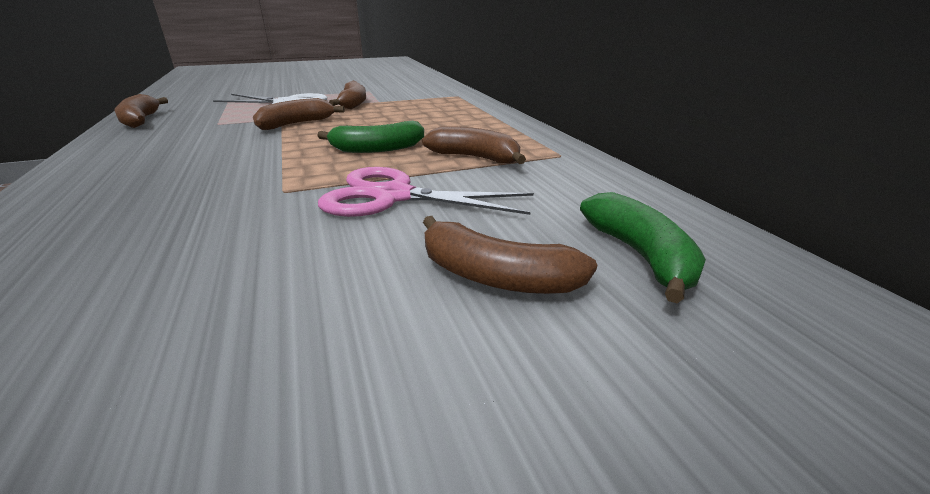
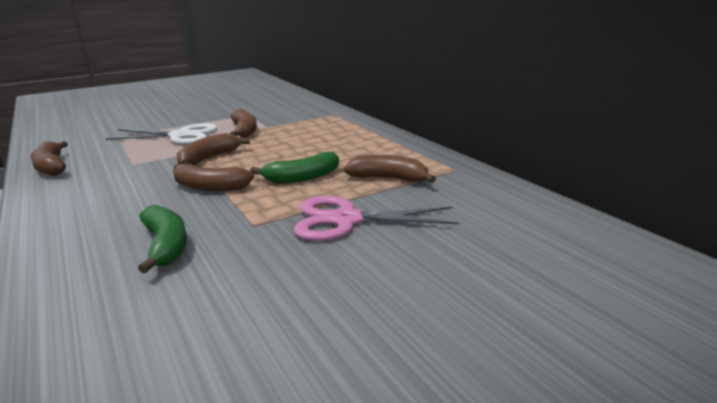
camera: 10 degrees left, 5 degrees down
(495, 276) = (457, 272): brown banana -> brown banana (209, 187)
(640, 255) = (544, 246): green banana -> green banana (166, 246)

